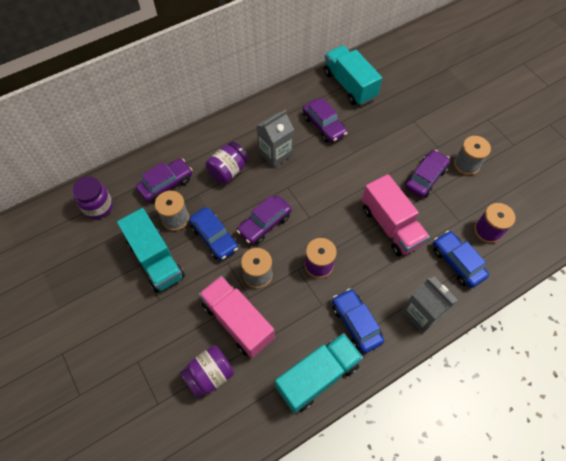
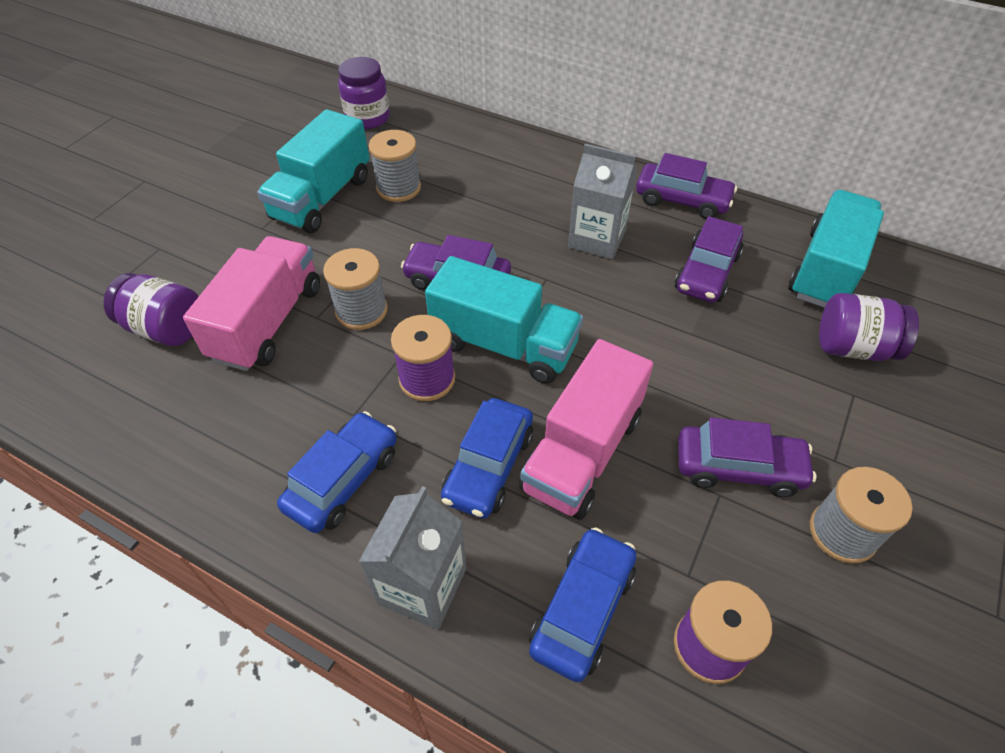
camera: 60 degrees right, 10 degrees down
(166, 184) = (446, 157): purple car -> purple car (682, 200)
(214, 237) = (395, 237): blue car -> blue car (488, 466)
(228, 171) = (519, 203): purple jar -> purple jar (853, 347)
(317, 376) = (215, 465): turquoise truck -> turquoise truck (504, 345)

